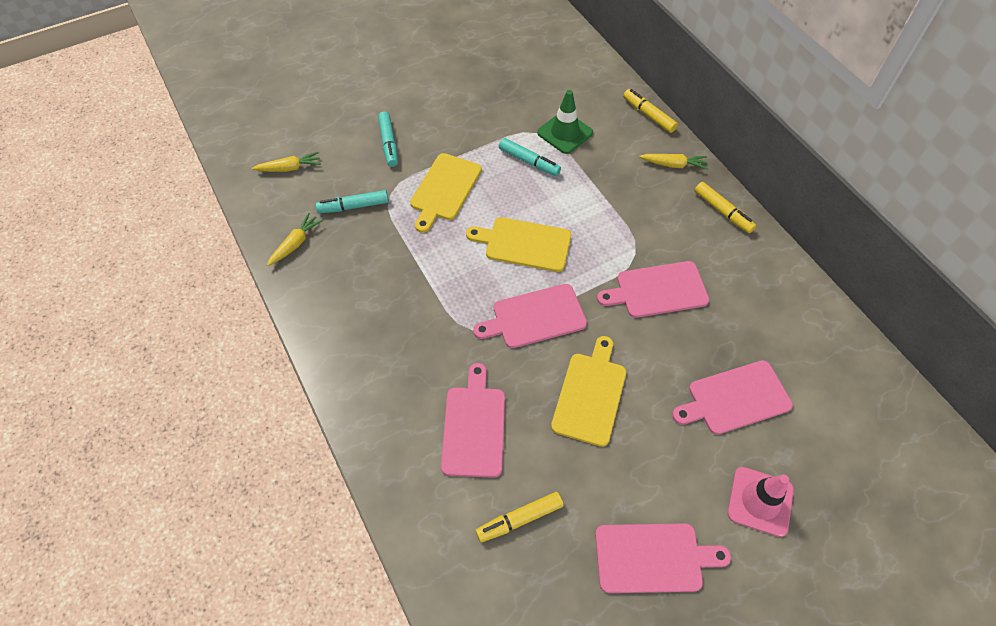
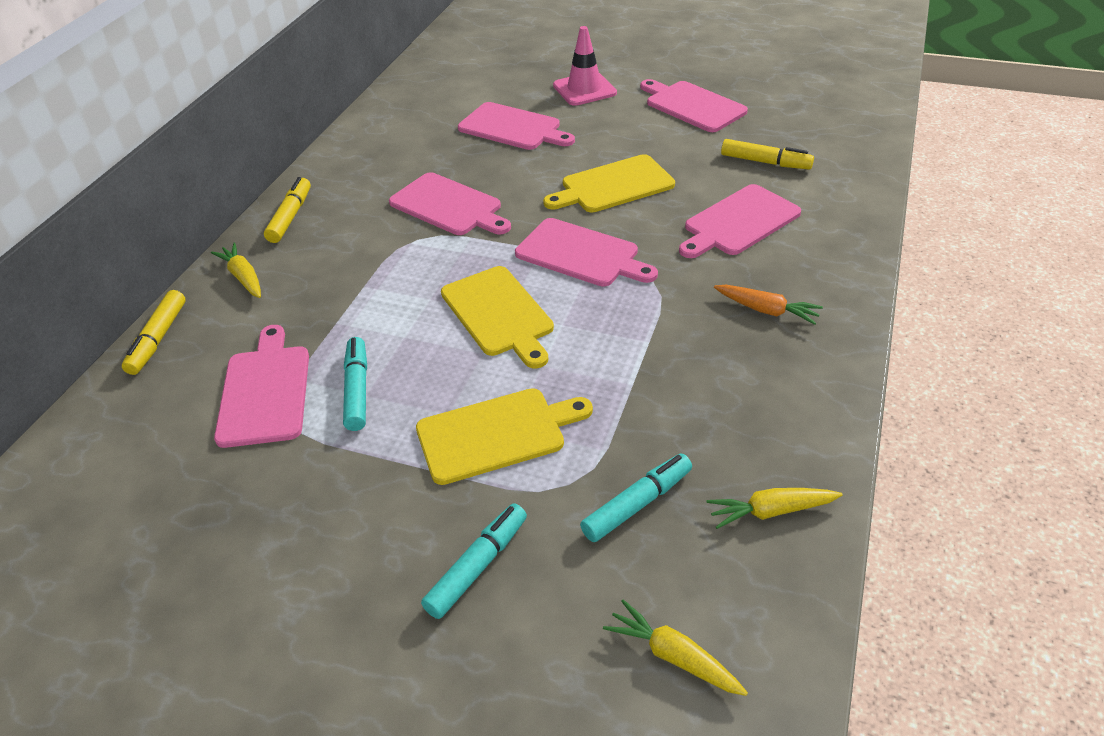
camera: 130 degrees left, 15 degrees down
(353, 206) = (637, 504): turquoise marker -> turquoise marker turned 75 degrees counterclockwise
(390, 359) = (766, 310): none -> orange carrot
(565, 133) = (264, 391): green traffic cone -> pink cutting board

